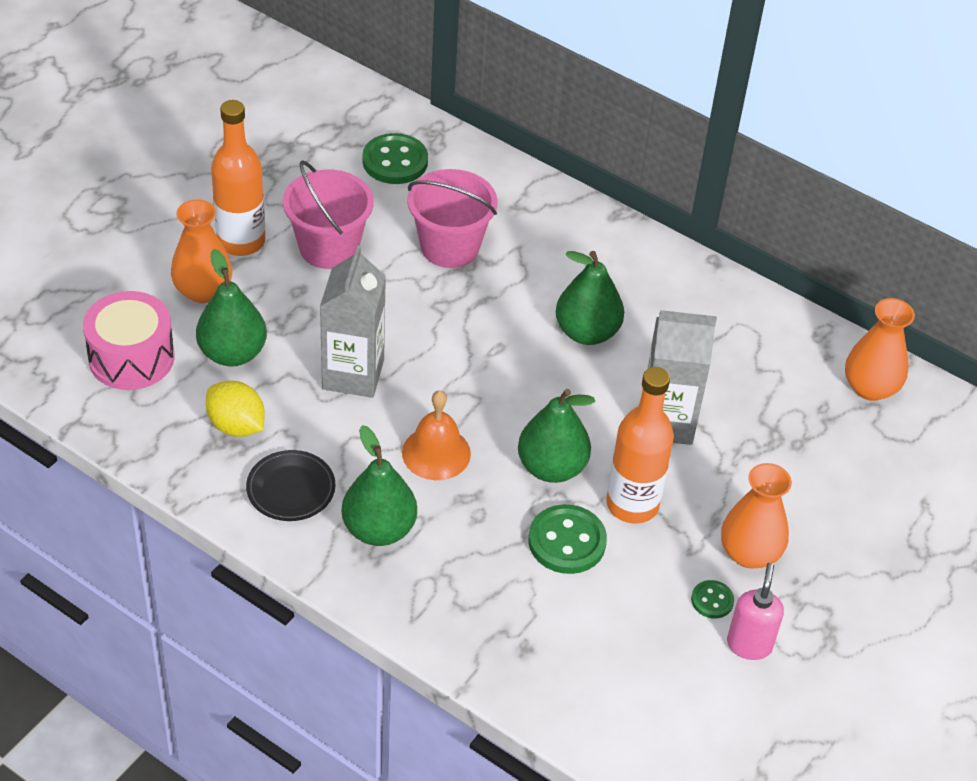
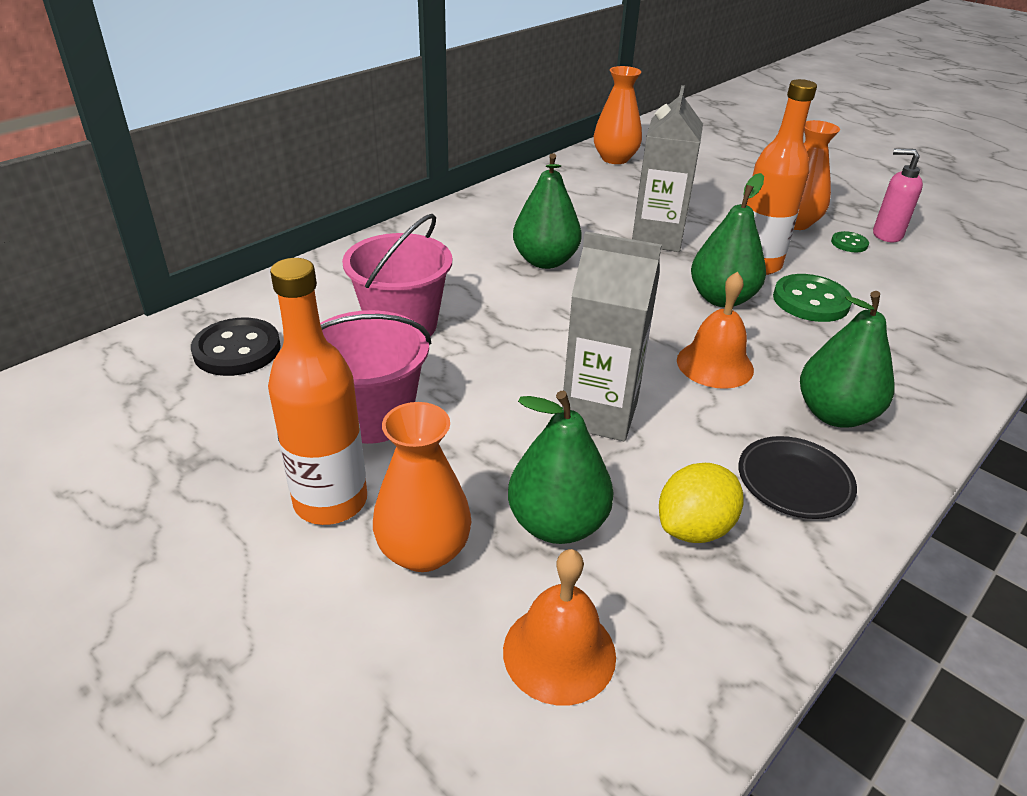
camera: 80 degrees left, 10 degrees down
(131, 357) = (559, 652): pink drum -> orange bell
(395, 161) = (237, 350): green button -> black button

